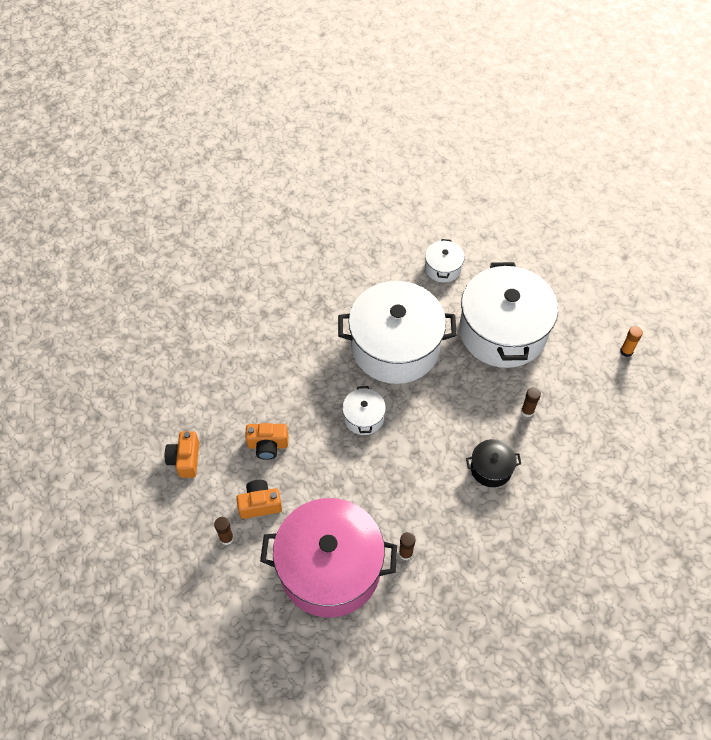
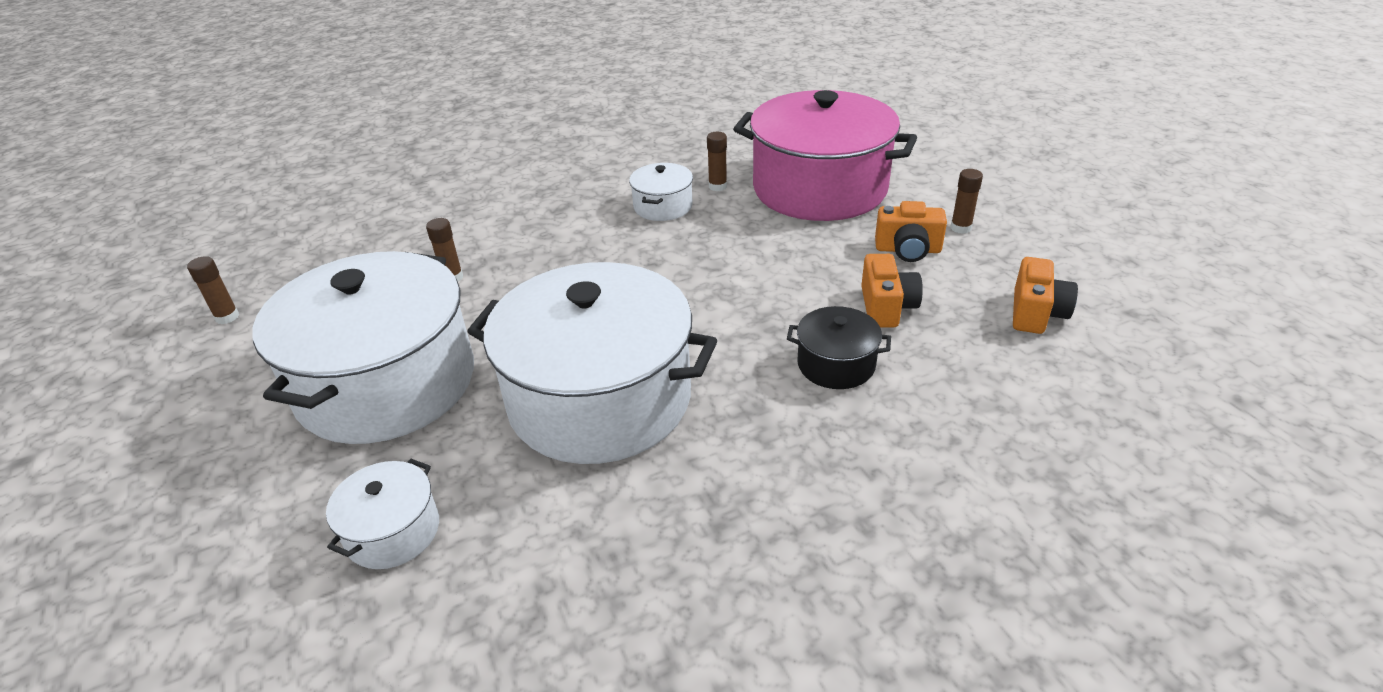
camera: 160 degrees left, 20 degrees down
(268, 445) = (886, 307): orange camera -> orange camera turned 75 degrees clockwise
(363, 417) = (711, 313): white pot -> white pot (663, 206)
(491, 468) = (556, 233): black pot -> black pot (836, 364)
(626, 351) = (227, 317): orange glue stick -> brown glue stick

